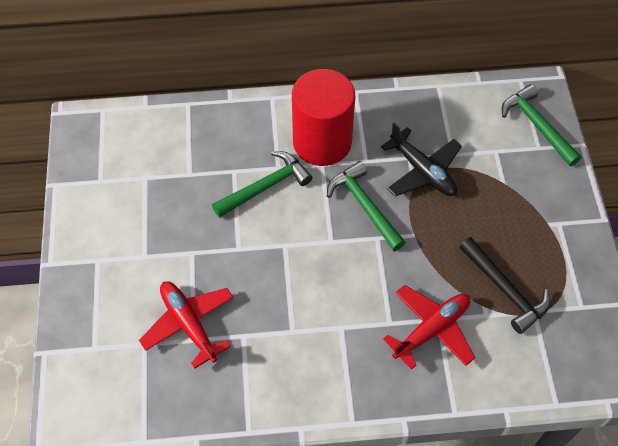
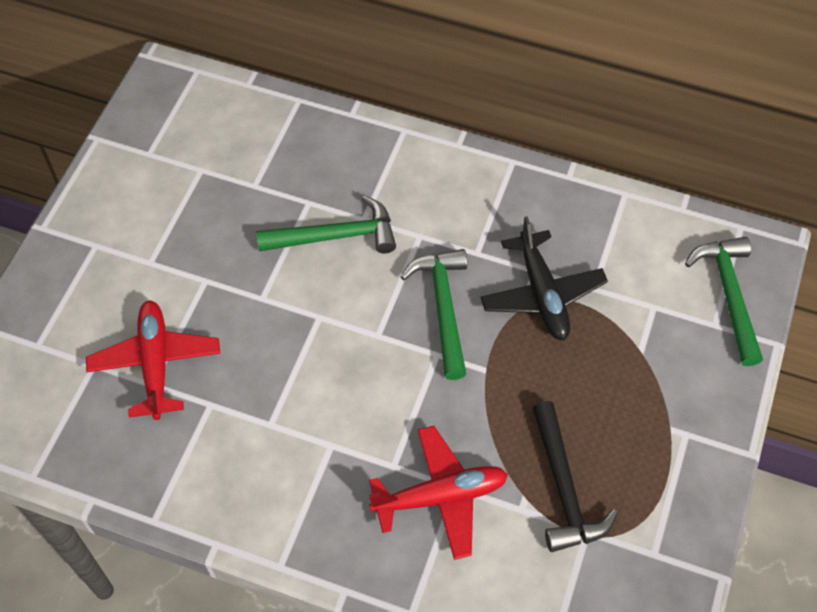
camera: 25 degrees right, 0 degrees up
(322, 142) = (435, 208): red cylinder -> none

